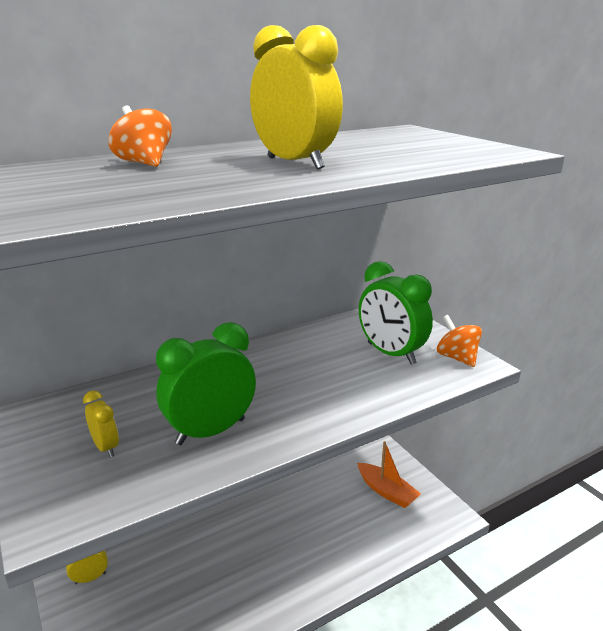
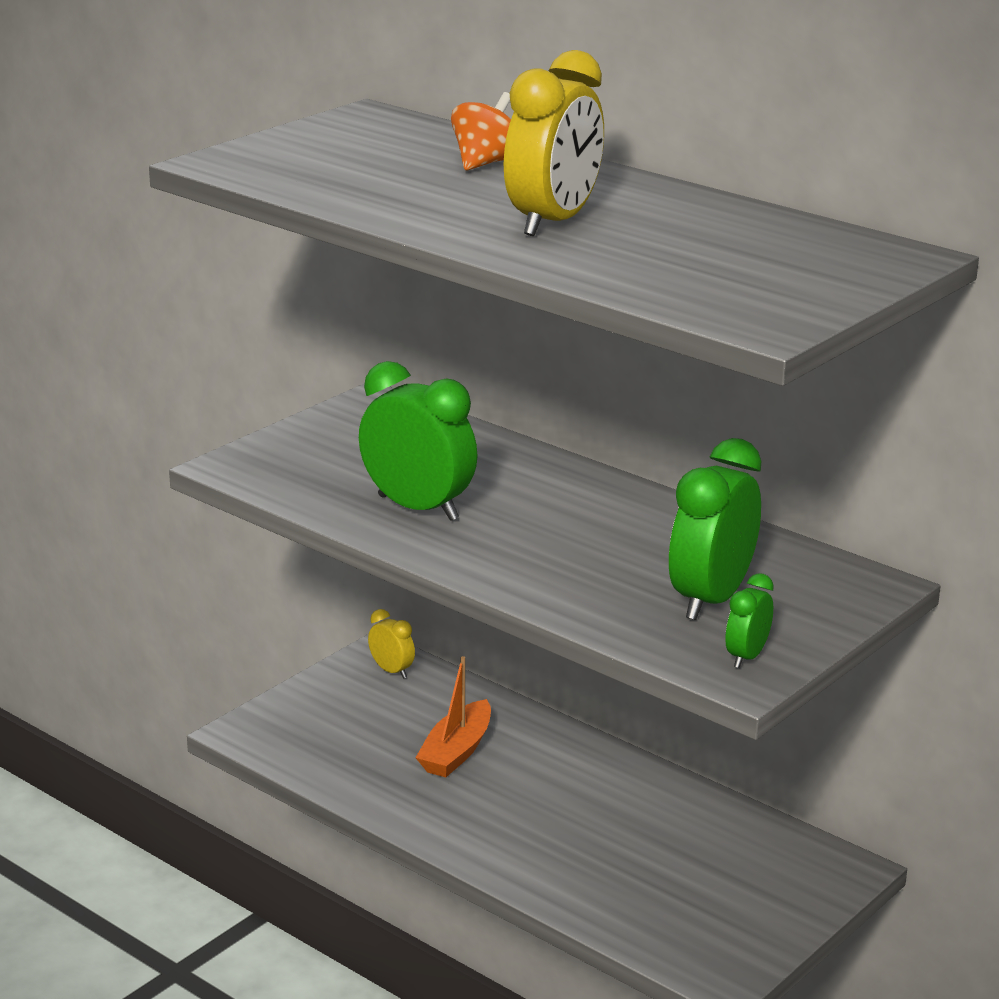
camera: 70 degrees right, 0 degrees up
(106, 447) = (352, 460): yellow clock -> none
(387, 491) = (730, 891): orange boat -> orange boat (456, 752)
(457, 358) = (747, 657): orange spinning top -> green clock

